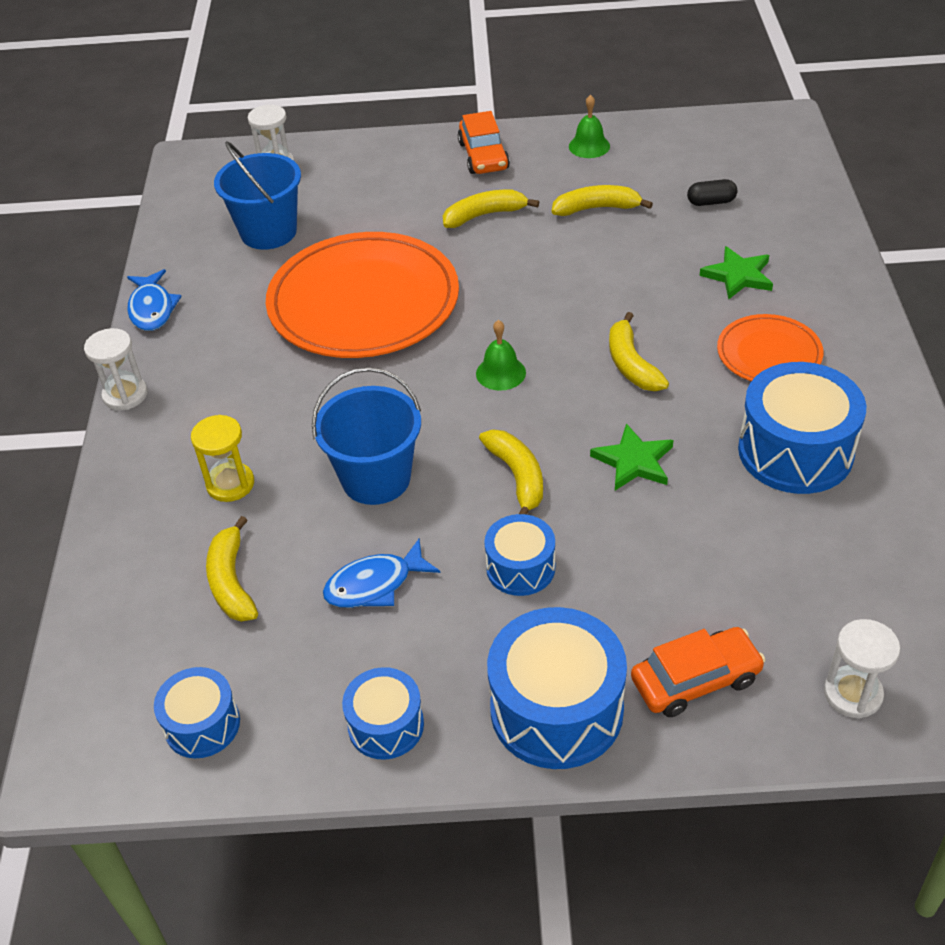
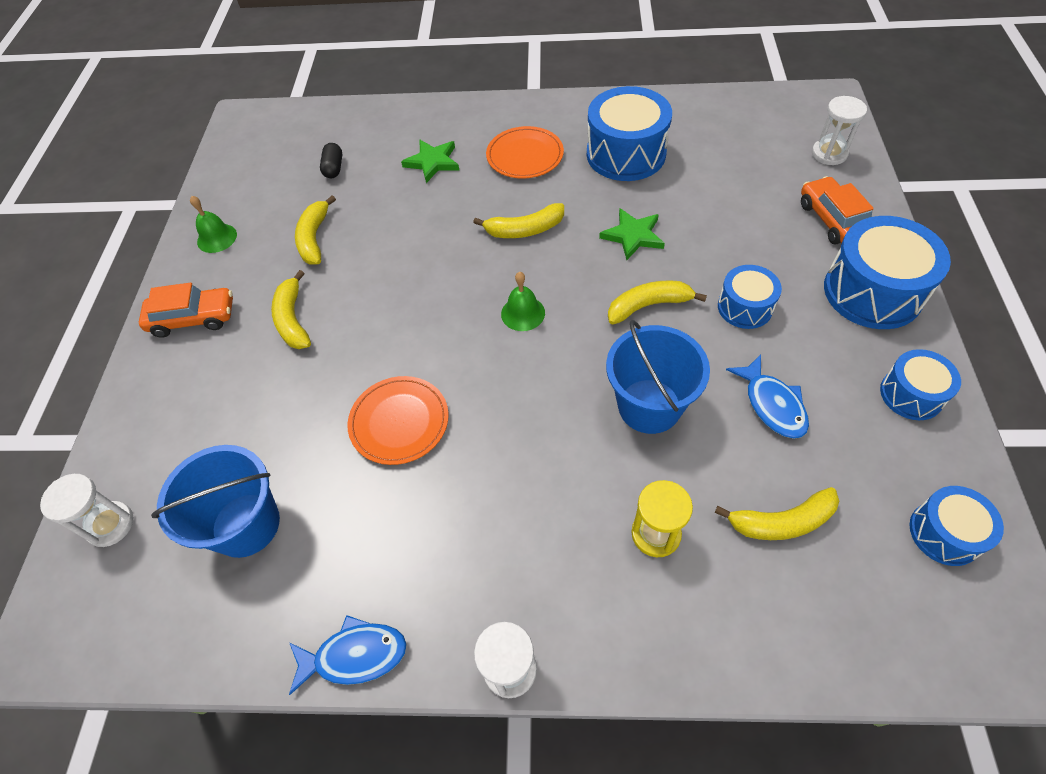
camera: 85 degrees left, 10 degrees up
(363, 301) = (399, 422): orange plate -> orange plate, size x0.50

